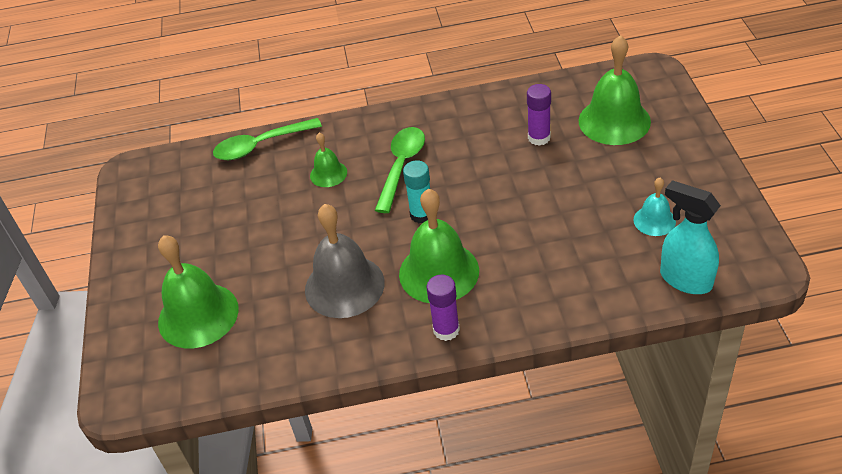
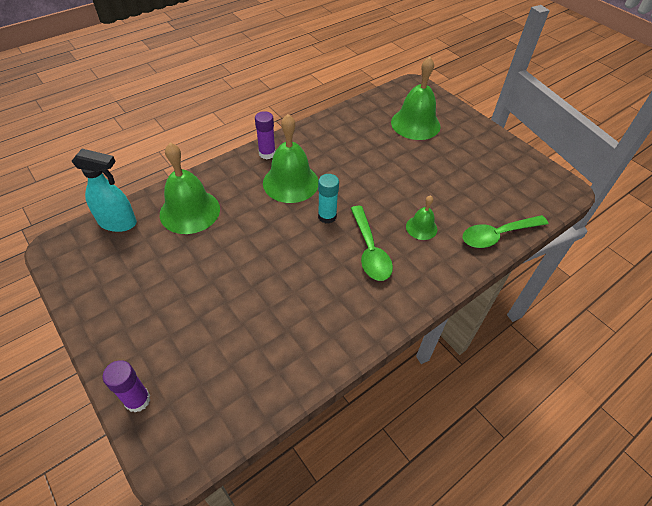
camera: 145 degrees right, 5 degrees up
(260, 145) = (497, 235): green spoon -> green spoon turned 150 degrees counterclockwise
(344, 286) = (345, 159): grey bell -> none
(539, 138) = (267, 316): purple glue stick -> purple glue stick (137, 400)
(614, 121) = (200, 361): green bell -> green bell (190, 211)
(654, 220) = (145, 262): turquoise bell -> none

